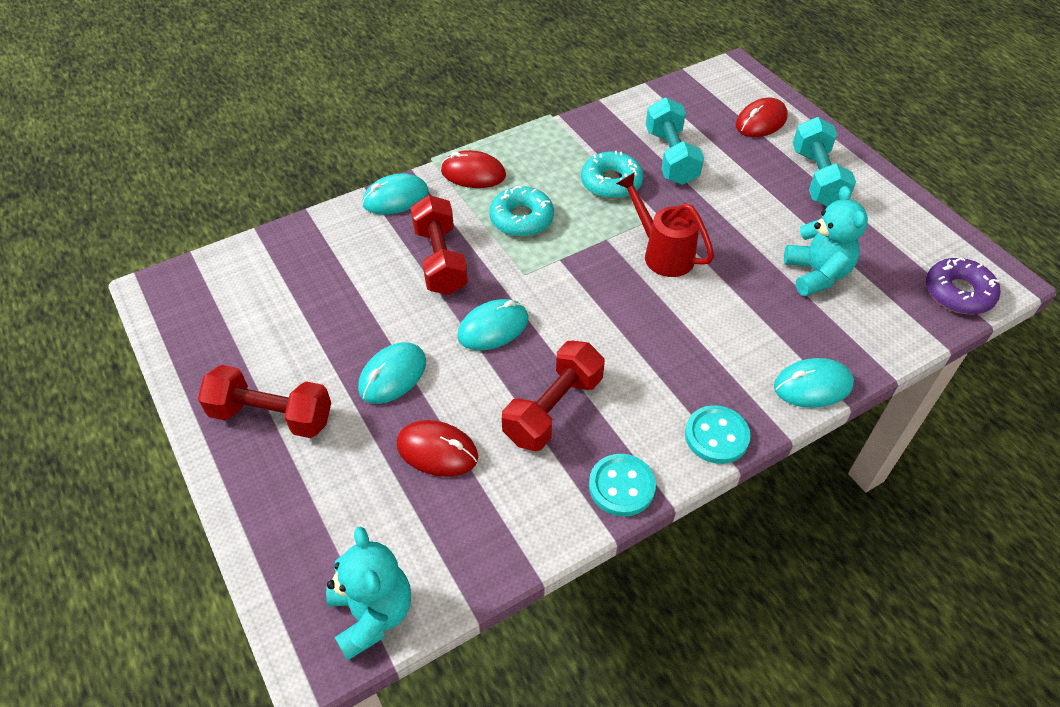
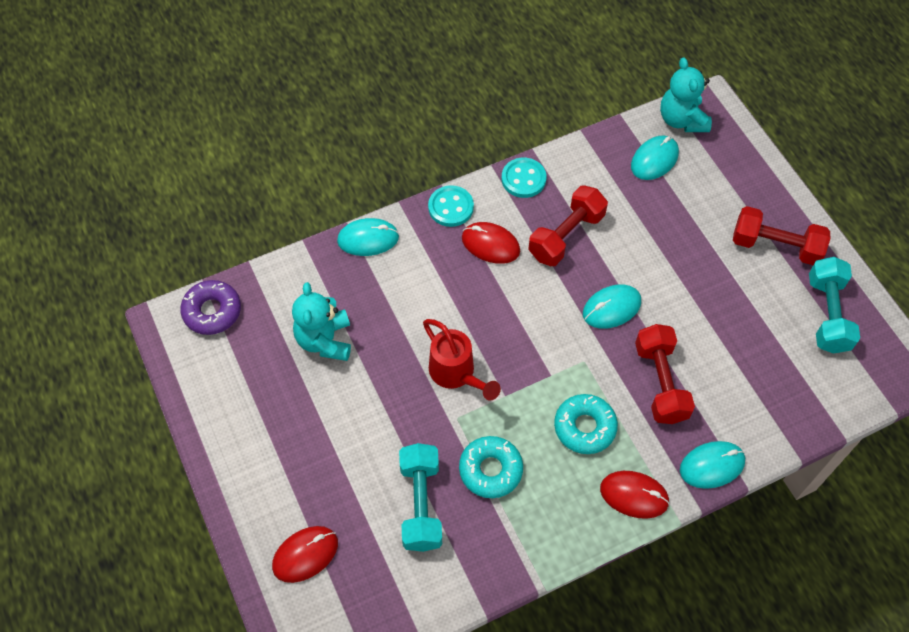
camera: 175 degrees left, 10 degrees up
(392, 375) = (689, 271): turquoise mouse -> turquoise mouse (654, 160)
(437, 451) = (650, 211): red mouse -> red mouse (490, 244)
(817, 178) = (277, 459): turquoise dumbbell -> turquoise dumbbell (827, 314)

